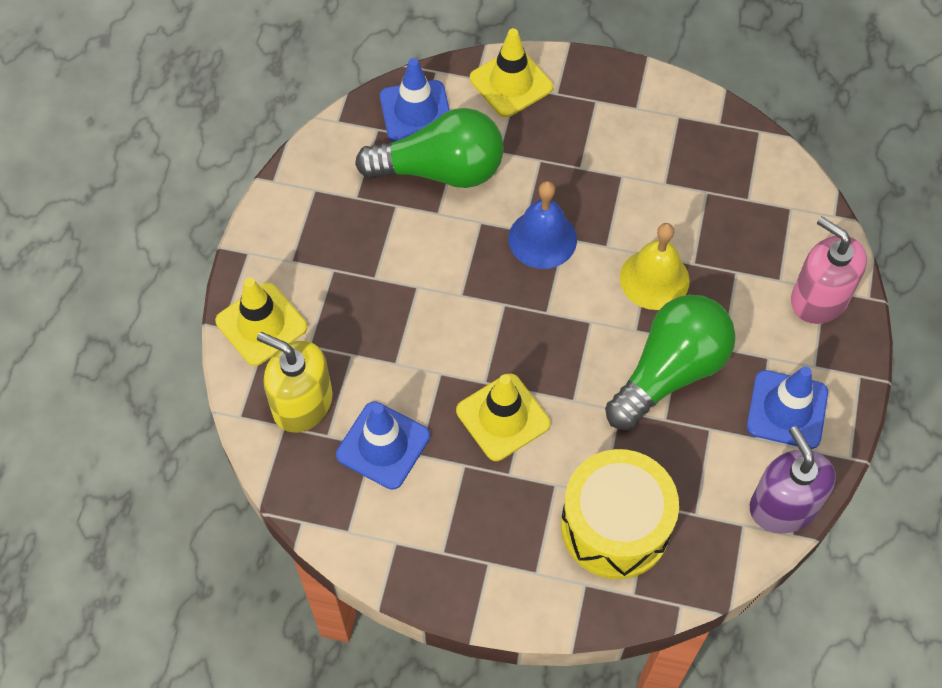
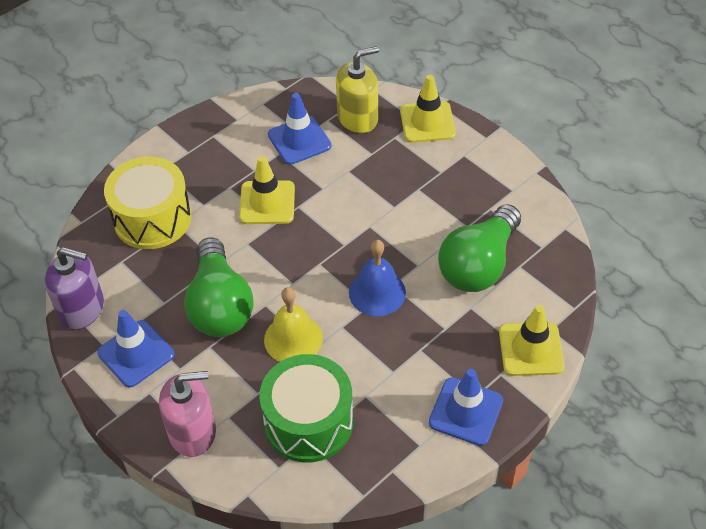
camera: 125 degrees right, 10 degrees down
(416, 112) = (542, 276): blue traffic cone -> blue traffic cone (466, 411)
(729, 212) = (308, 422): none -> green drum

